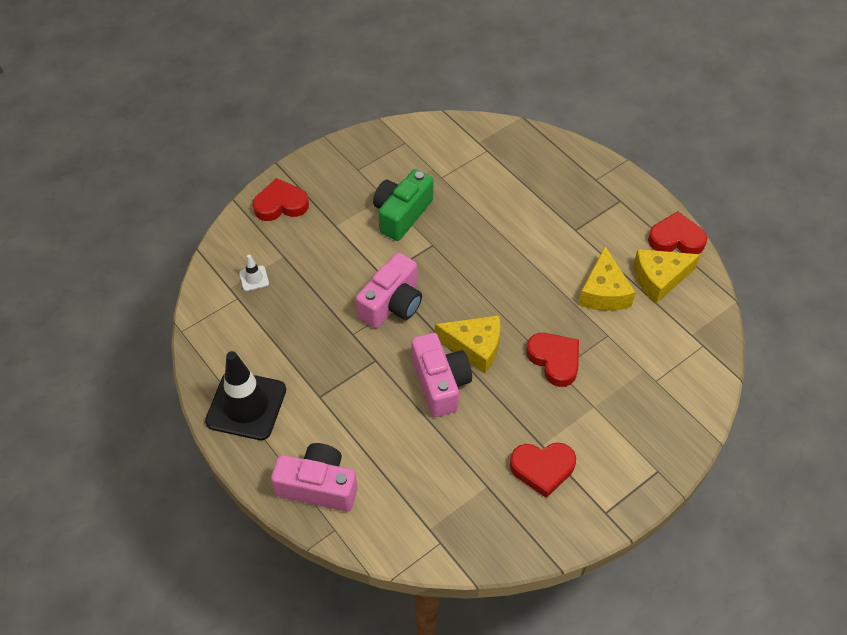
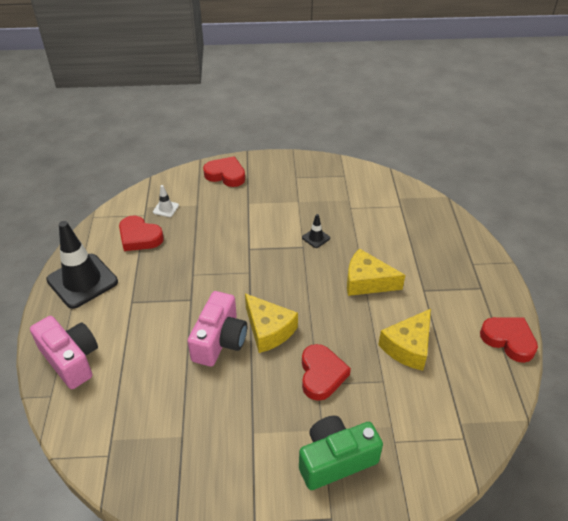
camera: 35 degrees right, 10 degrees down
(392, 304) = (237, 270): pink camera -> none
(401, 214) = (299, 217): green camera -> green camera (336, 460)
(436, 228) = (316, 238): none -> black traffic cone
(542, 469) = (236, 451): red heart -> red heart (139, 237)
(659, 279) = (467, 363): yellow cheese -> yellow cheese (367, 282)

